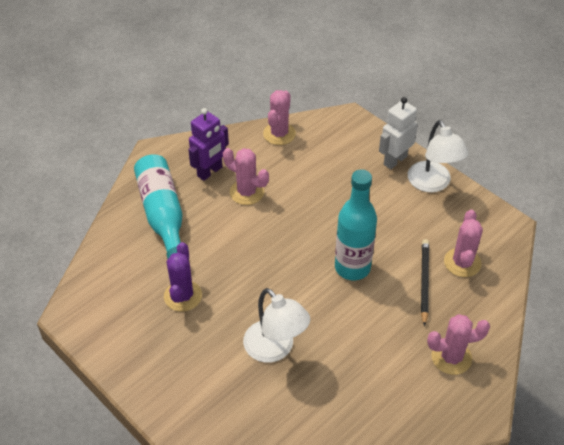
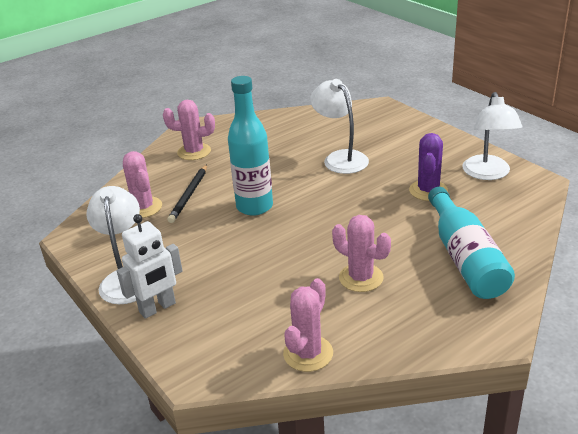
camera: 170 degrees left, 15 degrees down
(117, 325) = (488, 174): none -> white lamp
(210, 172) = (410, 304): purple robot -> none
(462, 263) = (143, 207): pink cactus -> pink cactus turned 45 degrees counterclockwise

